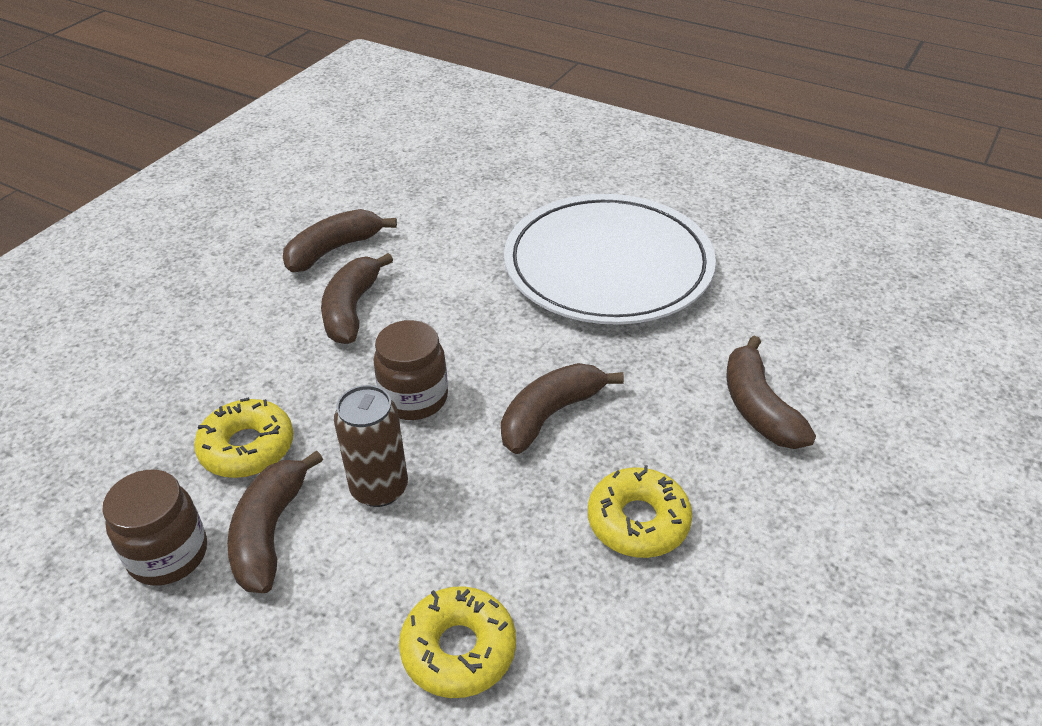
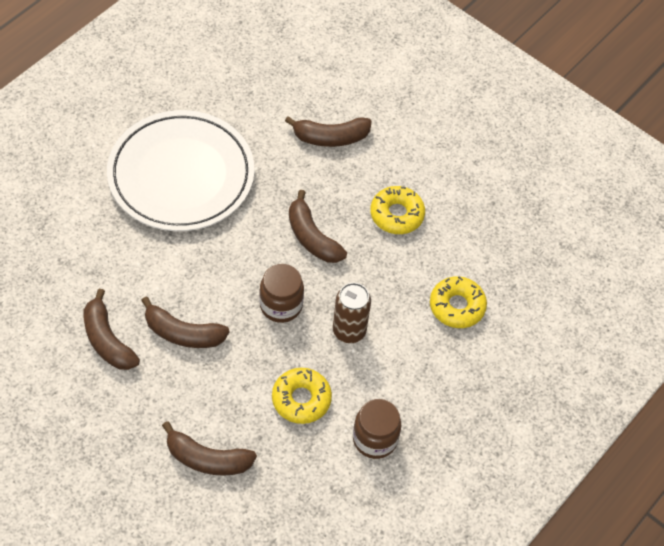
camera: 85 degrees left, 15 degrees up
(270, 532) = (369, 387): brown banana -> brown banana (207, 459)

